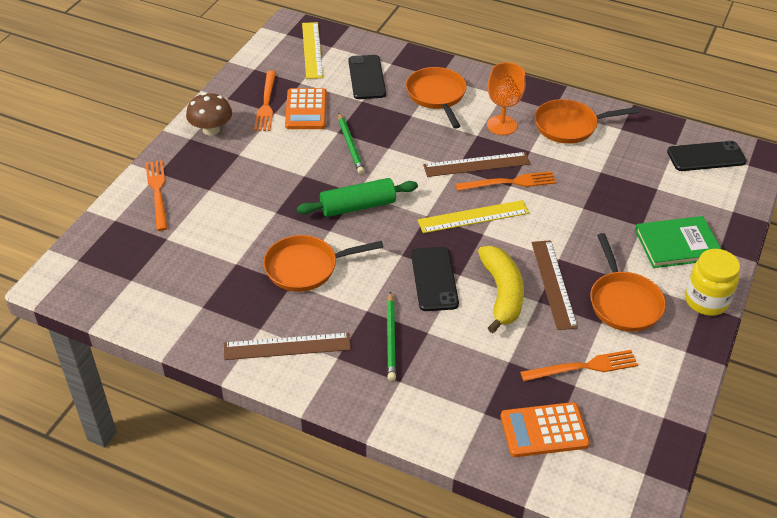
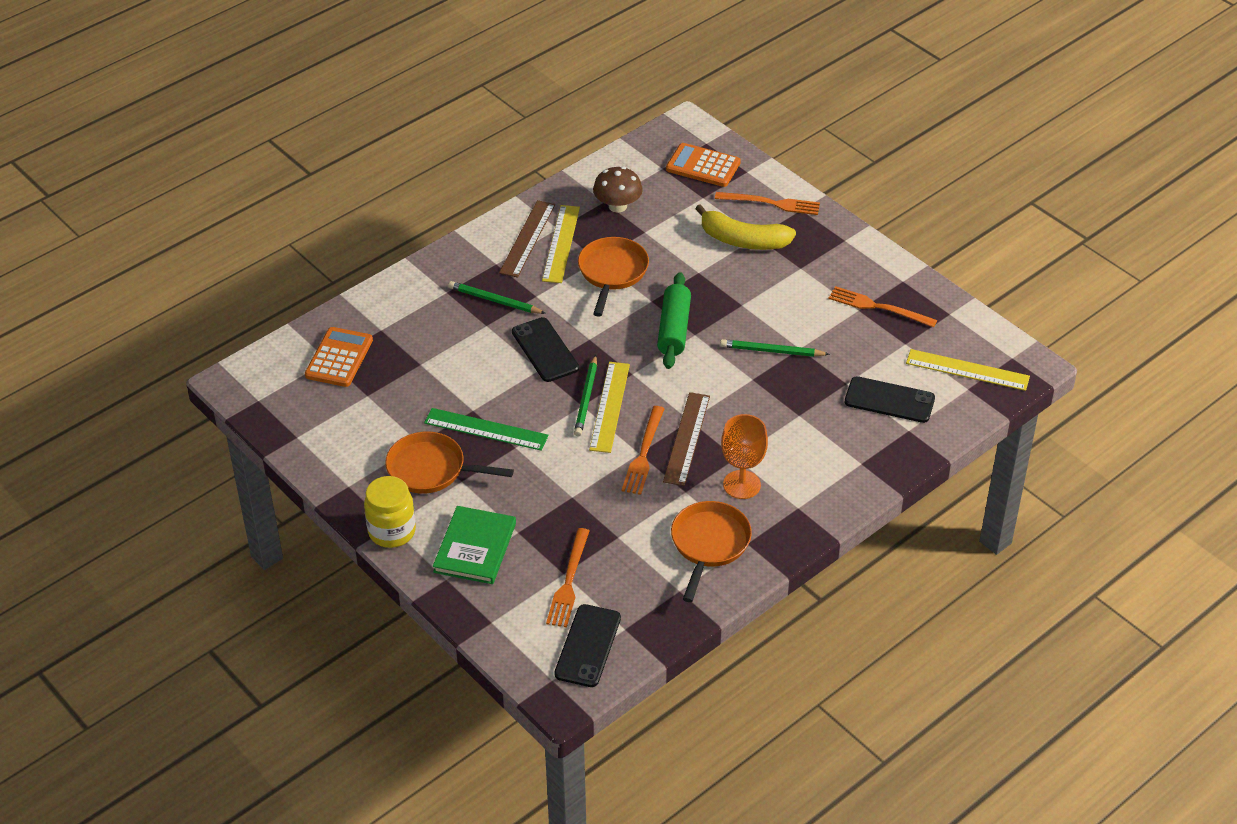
camera: 115 degrees right, 0 degrees up
(211, 129) = (852, 257): brown mushroom -> brown mushroom (617, 206)
(282, 318) = (561, 243): none -> yellow ruler
(306, 110) = (851, 334): orange calculator -> orange calculator (703, 166)
(434, 279) = (545, 350): black phone -> black phone turned 45 degrees clockwise
(437, 96) = (824, 448): orange pan -> none
(474, 233) = (586, 398): none -> green pencil
(502, 293) = (497, 389): yellow banana -> yellow banana (743, 240)
(554, 284) = (486, 429): brown ruler -> green ruler
(583, 367) = (381, 408): orange fork -> orange fork (569, 581)

